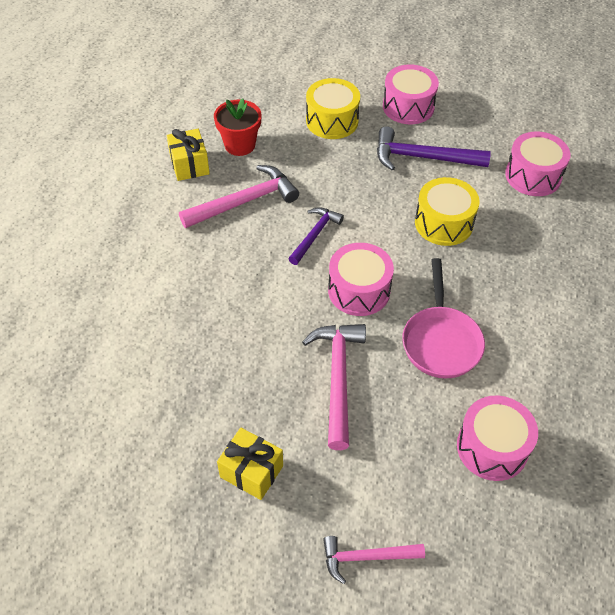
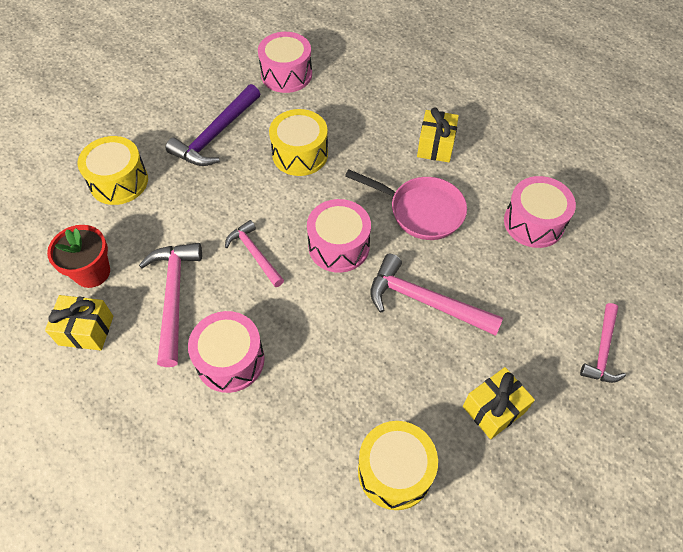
camera: 65 degrees left, 5 degrees up
(159, 410) = (395, 471): none -> yellow drum
(315, 235) = (254, 254): purple hammer -> pink hammer
(408, 106) = (146, 117): pink drum -> pink drum (230, 360)
(533, 326) = (435, 146): none -> yellow gift

